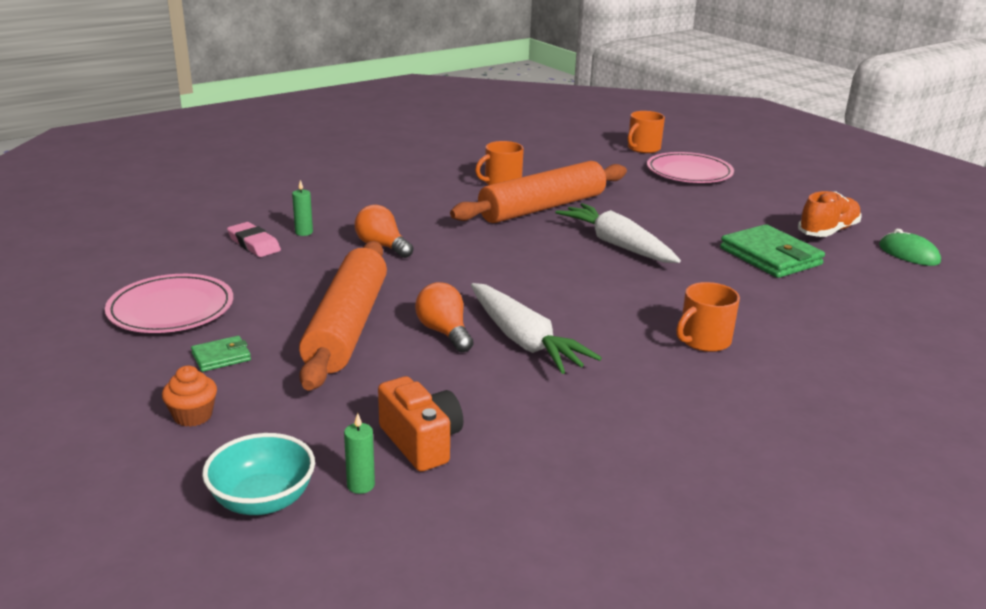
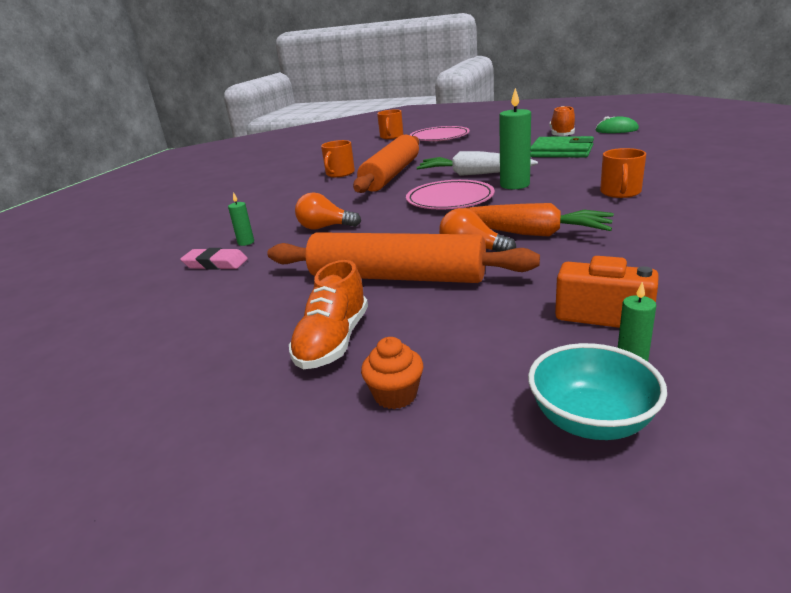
camera: 30 degrees left, 0 degrees up
(171, 309) = (218, 332): pink plate -> pink plate (450, 199)
(221, 357) = (333, 341): green wallet -> orange shoe
(347, 326) = (396, 277): orange rolling pin -> orange rolling pin turned 45 degrees counterclockwise
(524, 340) = (530, 233): white carrot -> orange carrot
(626, 279) = (514, 185): none -> green candle

